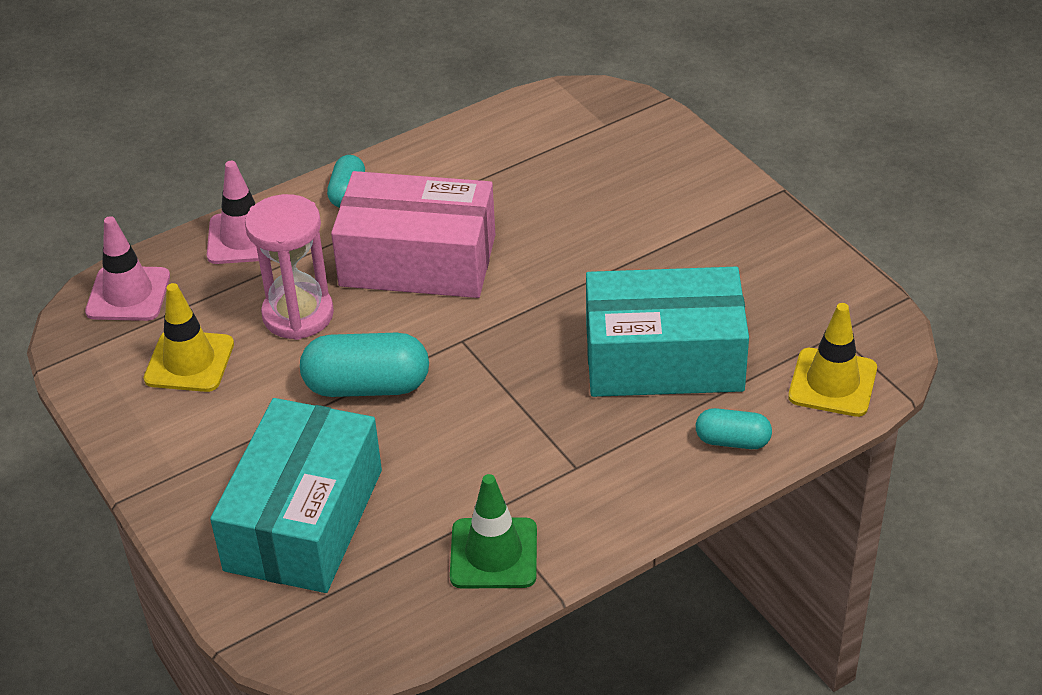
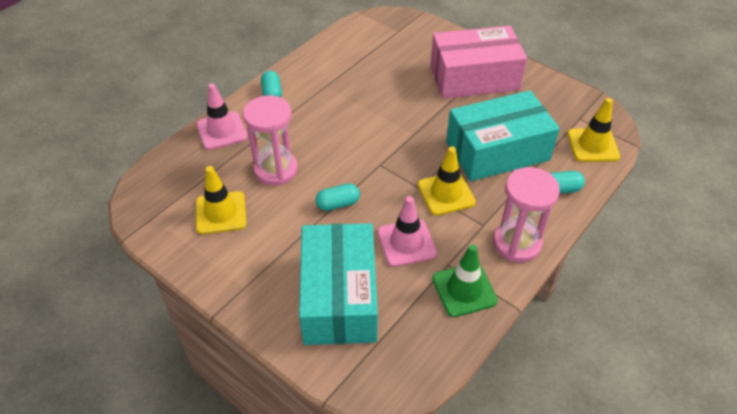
camera: 20 degrees left, 5 degrees up
(128, 294) = (163, 179): pink traffic cone -> pink traffic cone (406, 243)
(367, 386) = (338, 204): turquoise capsule -> turquoise capsule, size x0.57
(418, 260) = (331, 124): pink box -> pink box (474, 77)
(542, 407) = (446, 194): none -> yellow traffic cone
(613, 506) = (516, 243): none -> pink hourglass

